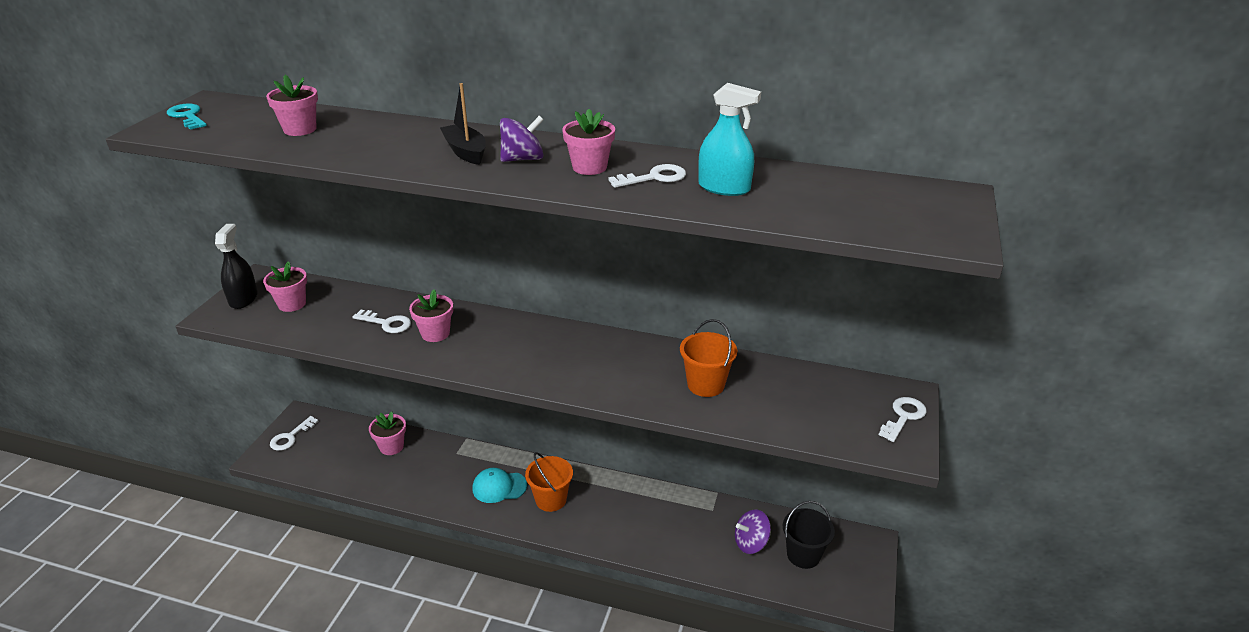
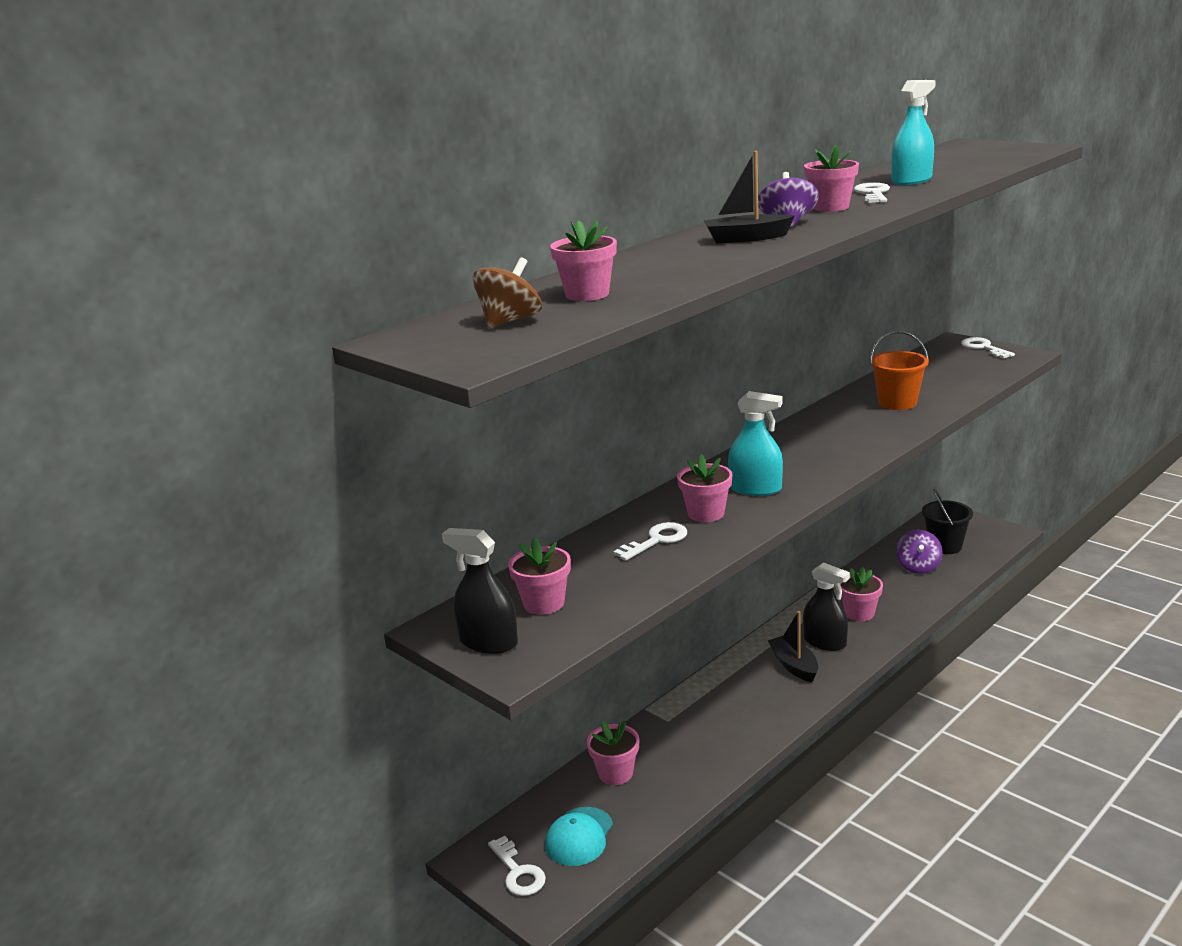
camera: 60 degrees left, 10 degrees down
(187, 116) = (448, 346): turquoise key -> none
(239, 121) = (510, 321): none -> brown spinning top
(486, 346) = (755, 489): none -> turquoise spray bottle
(499, 487) = (751, 697): turquoise cap -> turquoise cap (579, 837)
(551, 499) = (794, 665): orange bucket -> black boat
(592, 509) = (825, 642): none -> black spray bottle
(647, 520) = (859, 613): none -> pink flower pot

